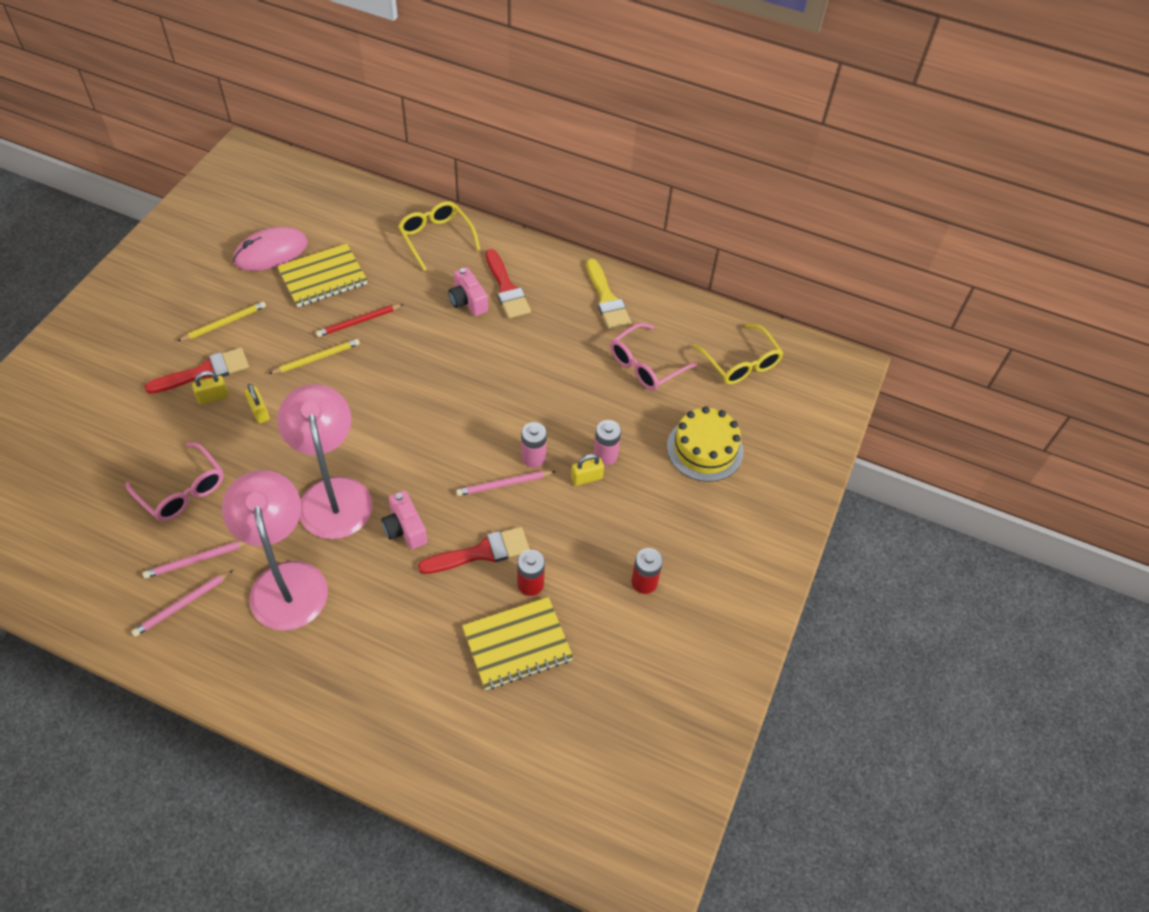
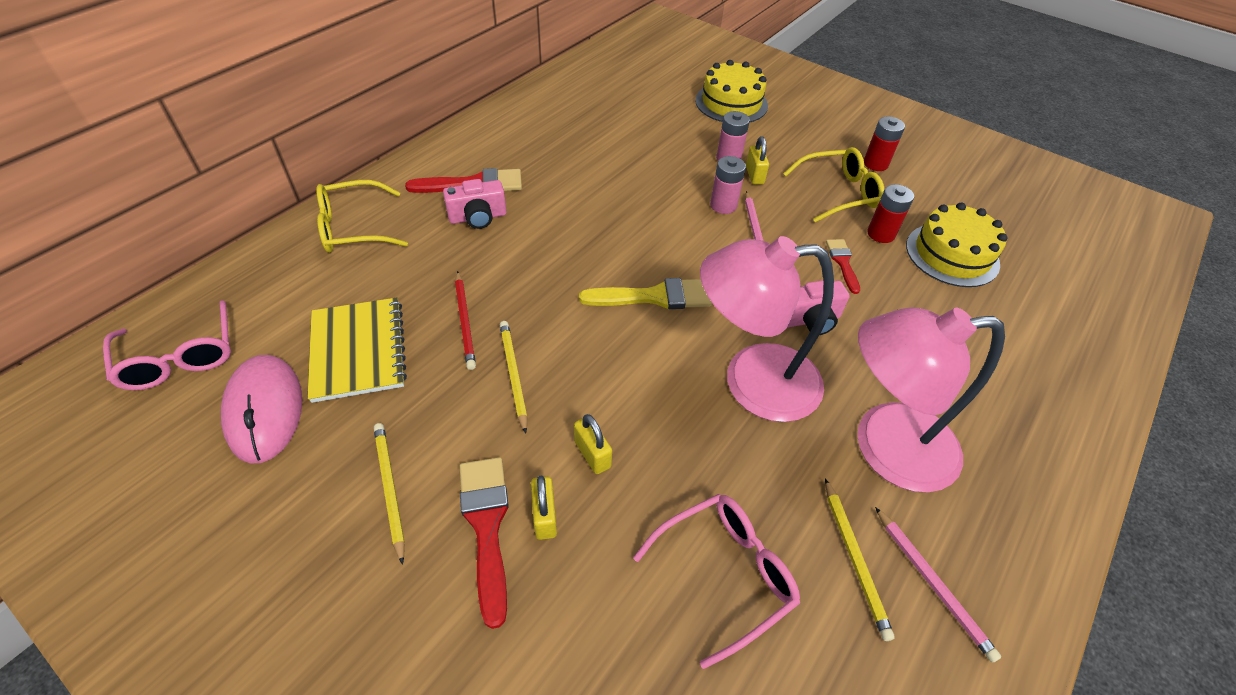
camera: 75 degrees left, 5 degrees down
(197, 560) = (855, 559): pink pencil -> yellow pencil
(259, 412) = (592, 454): yellow padlock -> yellow padlock turned 75 degrees clockwise
(481, 552) = (842, 263): red brush -> red brush, size x0.60
(517, 644) = (952, 254): yellow notebook -> yellow cake
(606, 299) = (524, 120): yellow brush -> yellow brush (654, 297)
(645, 365) = (622, 115): pink glasses -> pink glasses (180, 358)
(741, 363) = (638, 65): yellow glasses -> yellow glasses (839, 193)

